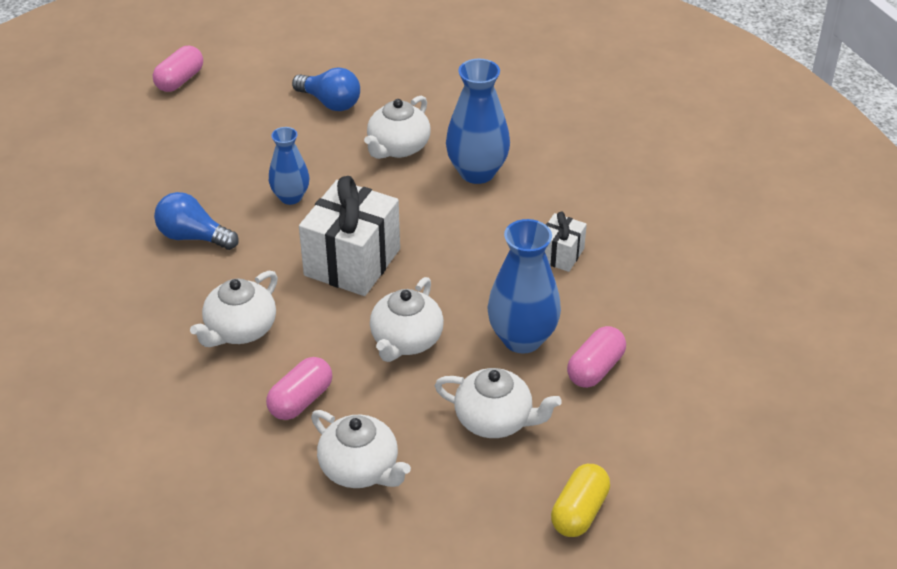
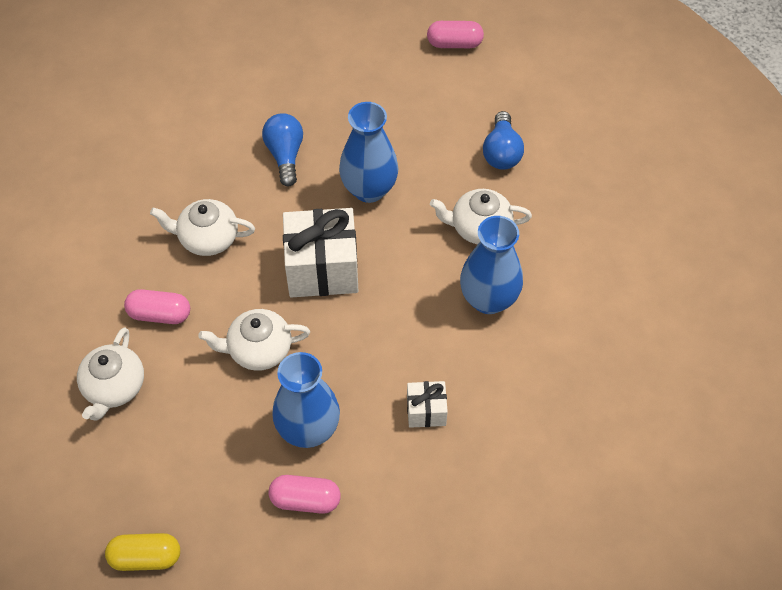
camera: 60 degrees right, 15 degrees up
(290, 197) = (369, 189): blue vase -> blue vase, size x1.60
(495, 420) = (209, 453): white teapot -> none

